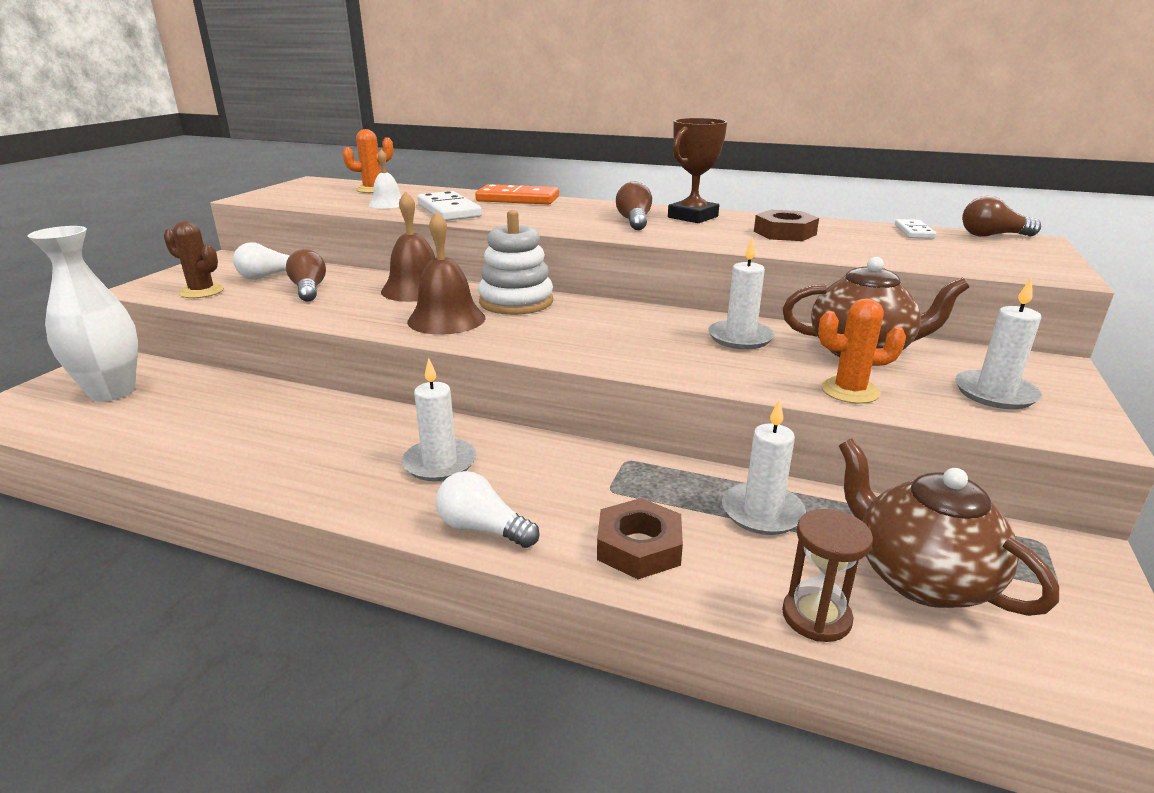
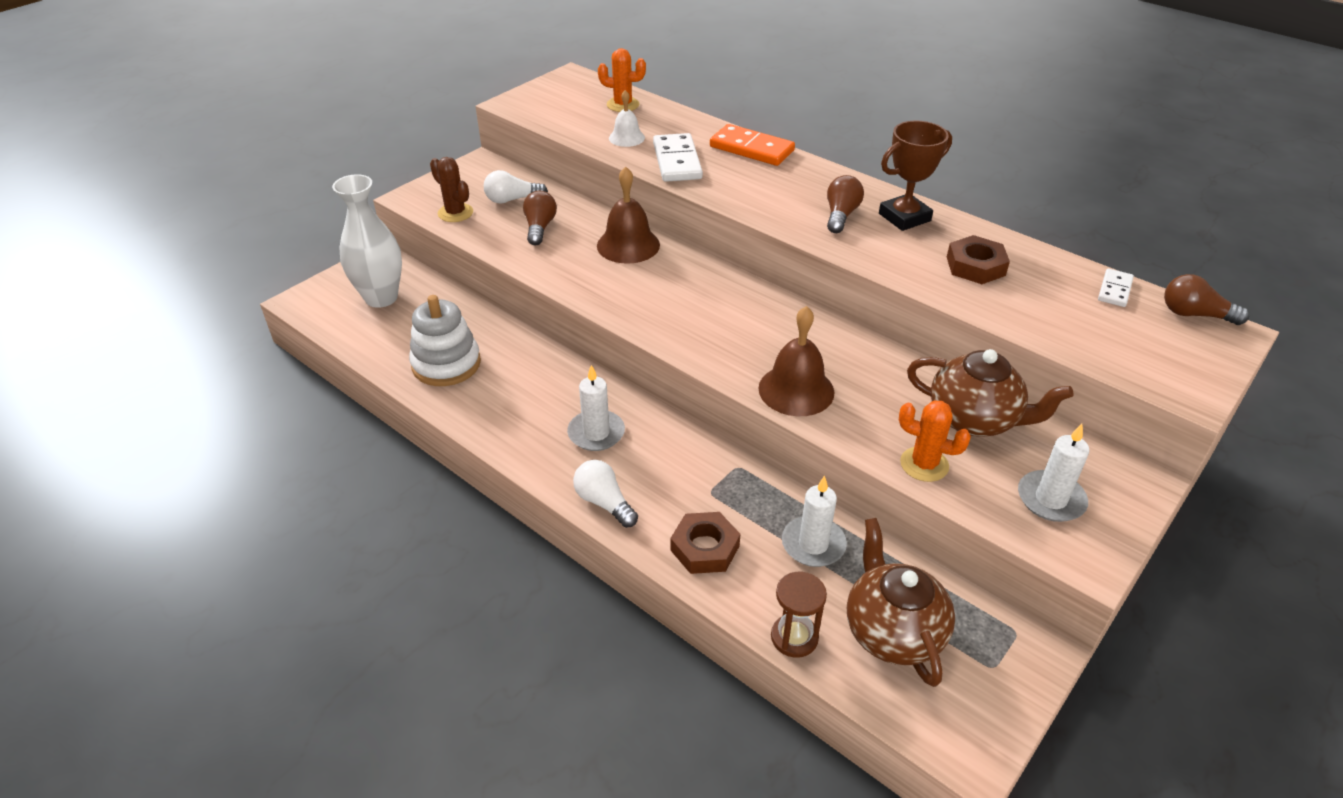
camera: 20 degrees right, 15 degrees up
(446, 319) = (638, 294): brown bell -> brown bell (796, 390)
(516, 302) = (706, 282): white stacking toy -> white stacking toy (446, 364)
(740, 338) = (876, 376): white candle -> none

